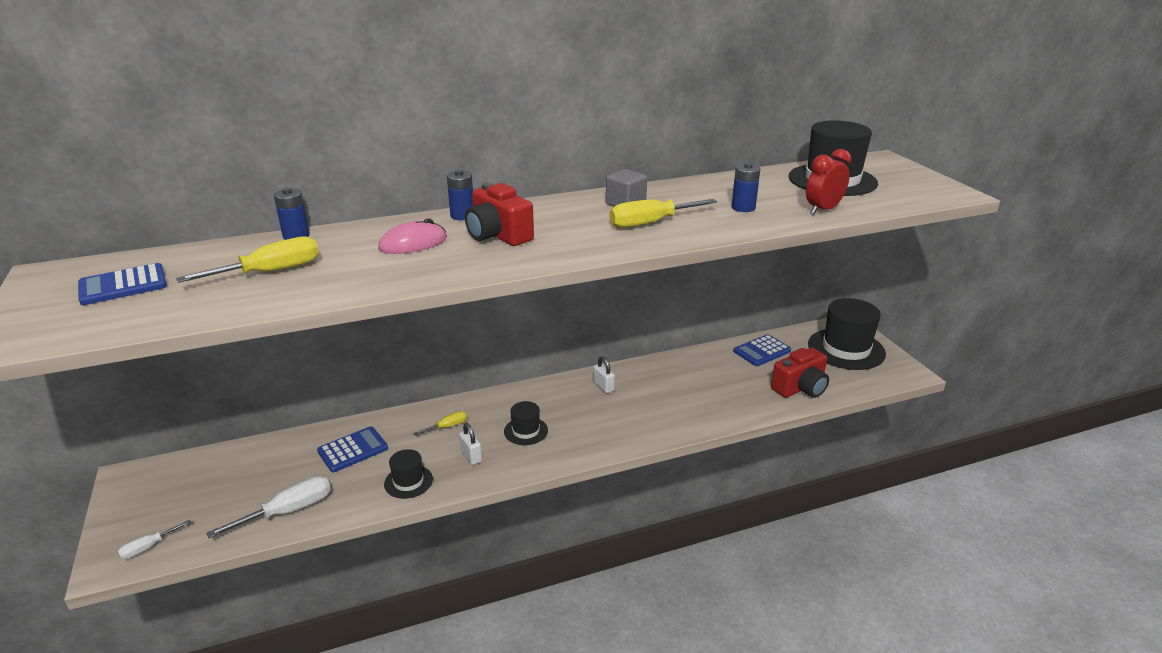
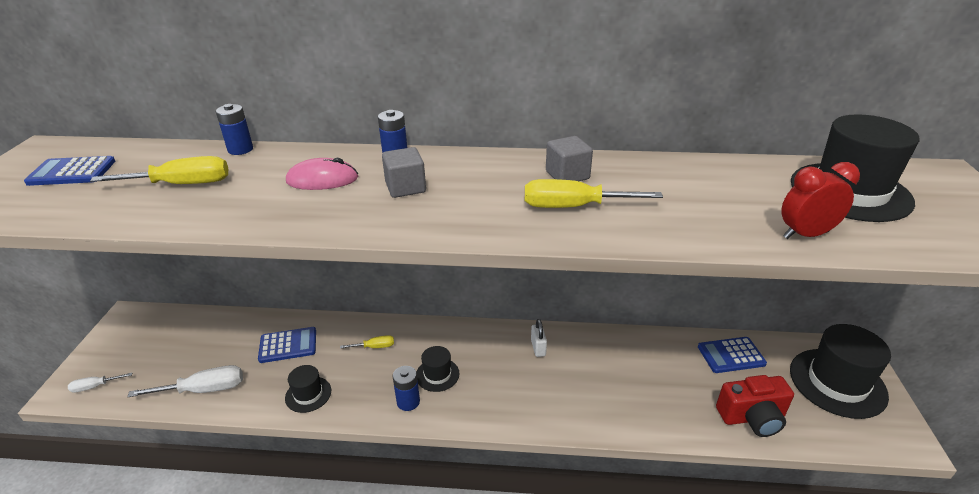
camera: 25 degrees right, 5 degrees up
(471, 456) = (374, 386): white padlock -> none
(498, 235) = (405, 187): red camera -> grey cube
(743, 208) = (700, 209): blue battery -> blue battery (408, 402)

